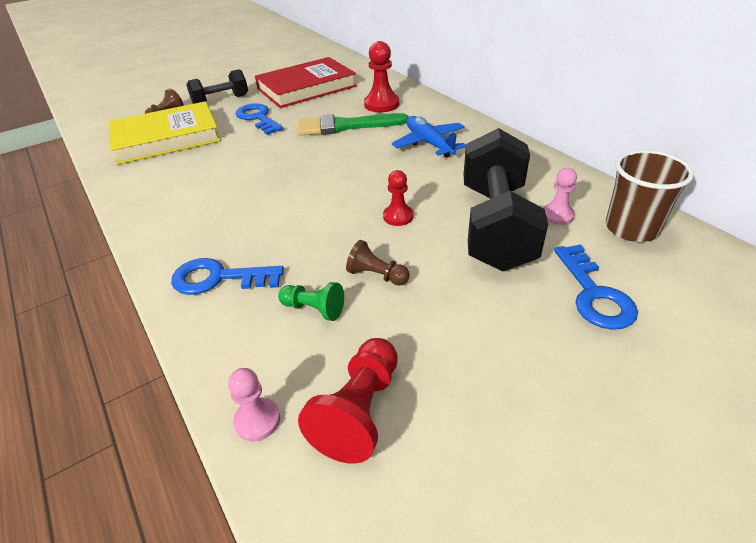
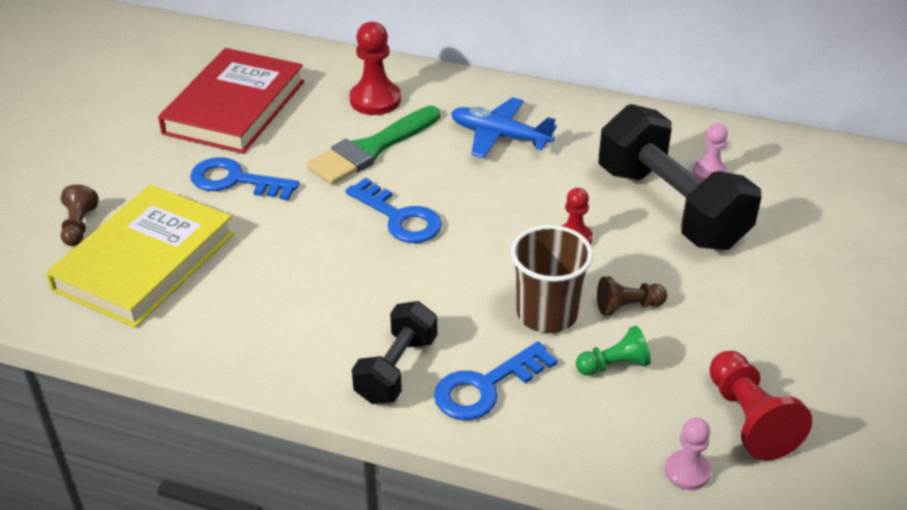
camera: 40 degrees left, 0 degrees up
(221, 100) = (133, 173): black dumbbell -> black dumbbell (396, 369)
(594, 294) = (807, 236): blue key -> blue key (399, 217)
(631, 228) = (778, 160): brown cup -> brown cup (547, 314)

